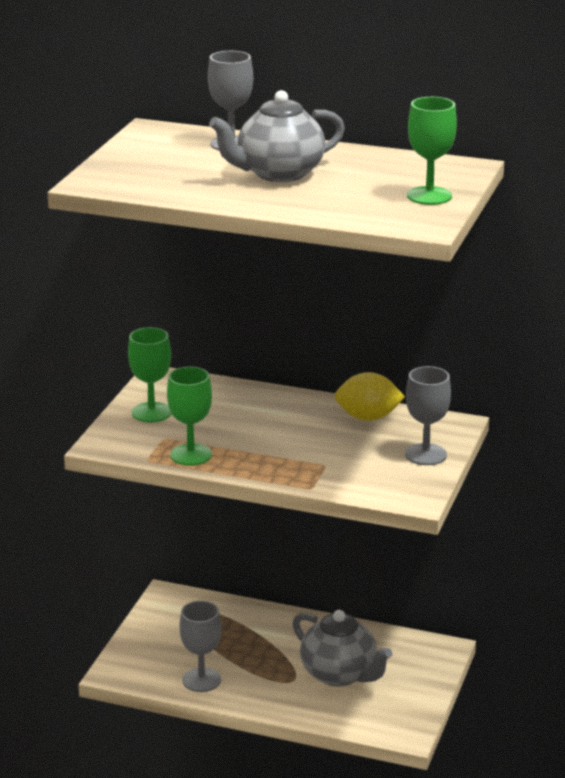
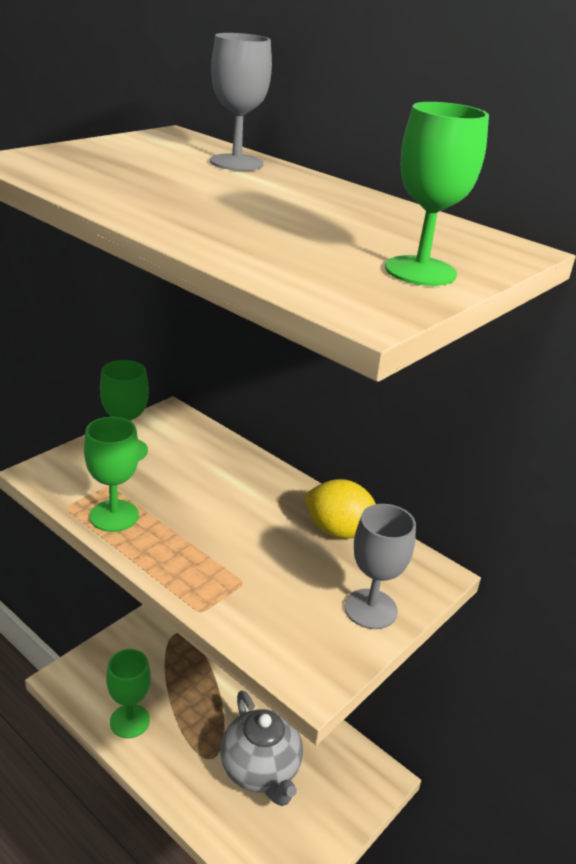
camera: 20 degrees right, 5 degrees up
(201, 680) = (129, 721): grey goblet -> green goblet
(278, 173) = (246, 200): grey teapot -> none

